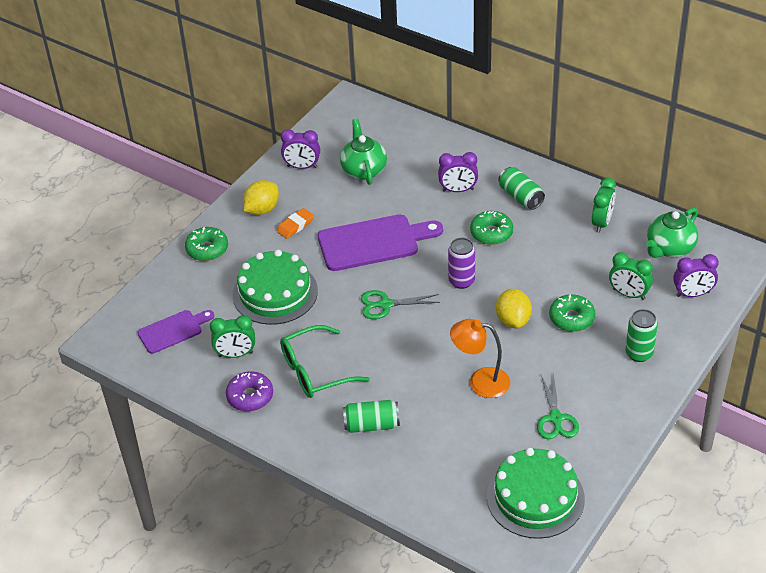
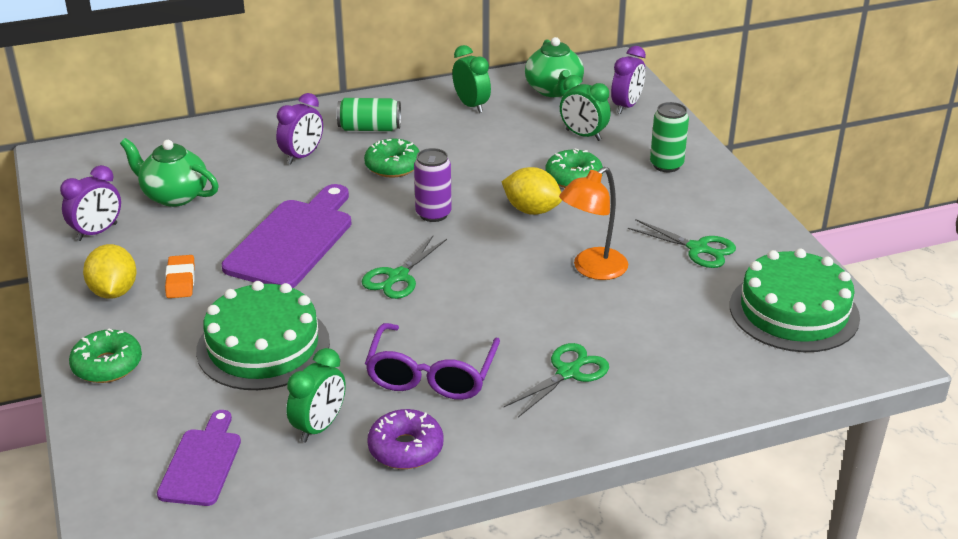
camera: 55 degrees left, 10 degrees down
(315, 371) = (431, 375): green glasses -> purple glasses
(371, 425) = (568, 373): green can -> green scissors
(628, 294) = (583, 135): green clock -> green clock turned 60 degrees clockwise

